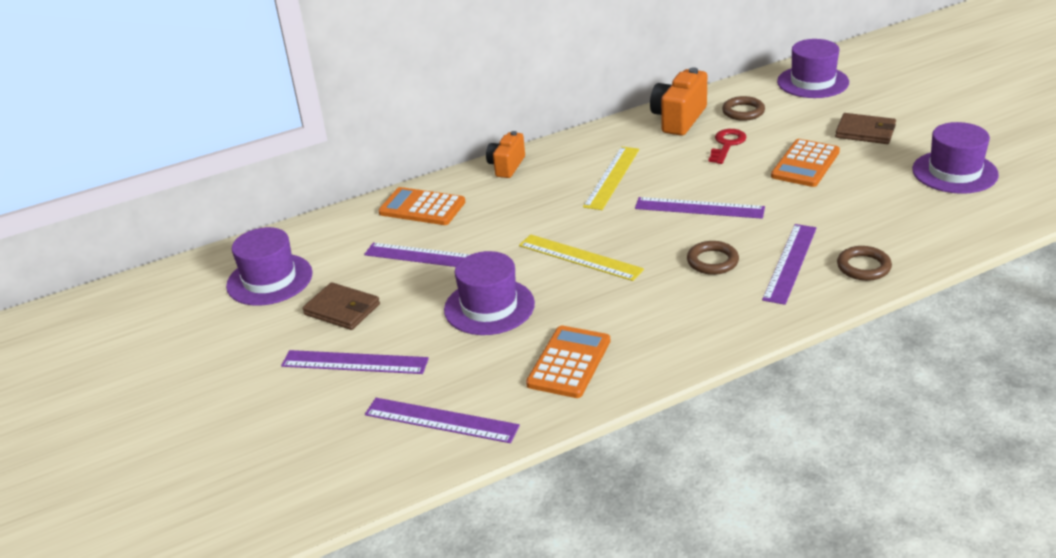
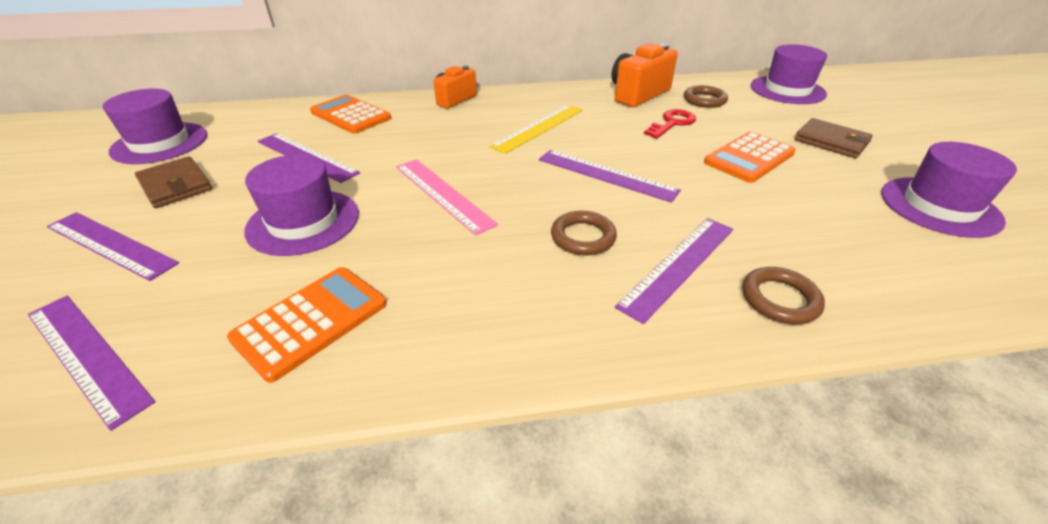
camera: 15 degrees right, 5 degrees up
(579, 257) = (443, 194): yellow ruler -> pink ruler

